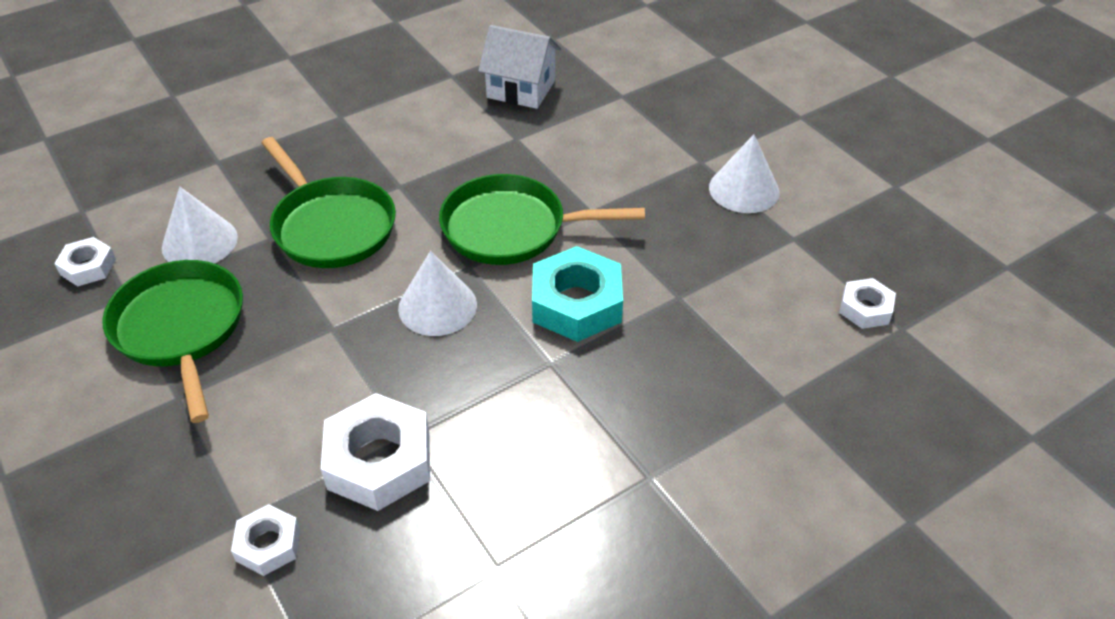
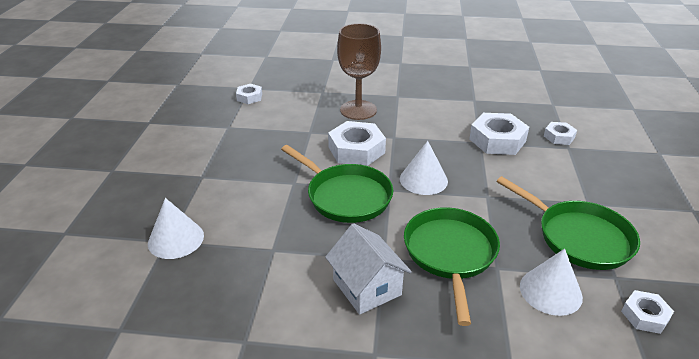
camera: 140 degrees left, 10 degrees down
(181, 329) = (579, 237): green pan -> green pan turned 60 degrees counterclockwise
(521, 89) = (216, 290): white house -> white house (367, 287)
(576, 303) = (356, 150): turquoise nut -> white nut
(670, 390) = (358, 110): none -> brown goblet
(744, 189) = (209, 154): white cone -> white cone (176, 239)

